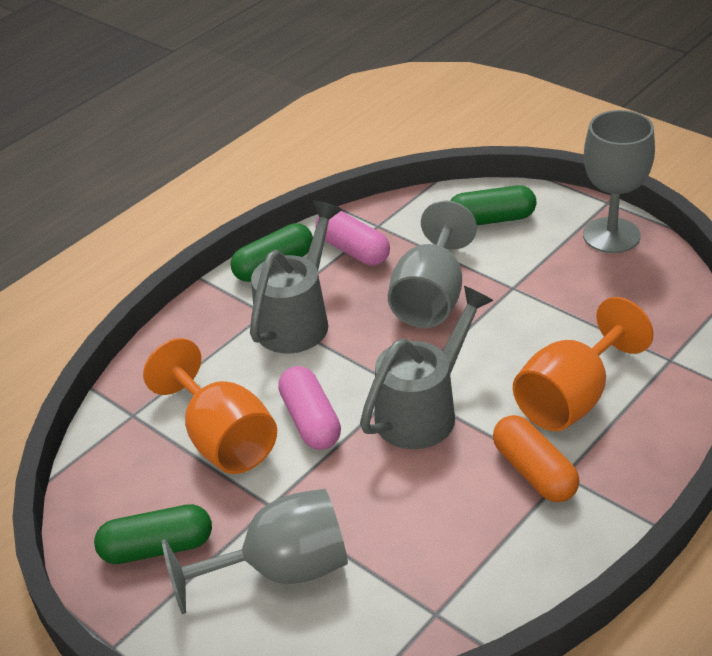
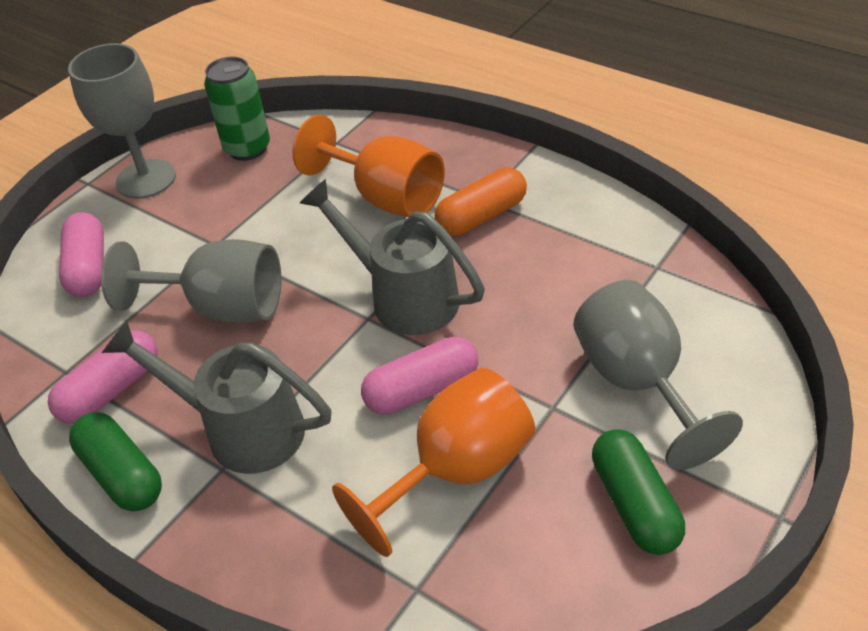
camera: 95 degrees left, 5 degrees up
(491, 219) = (88, 268): green capsule -> pink capsule
(658, 296) = (247, 149): none -> green can

